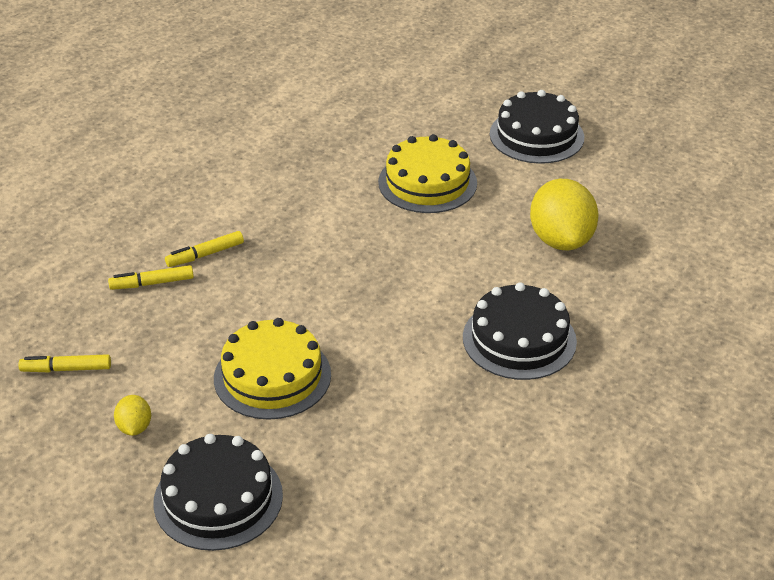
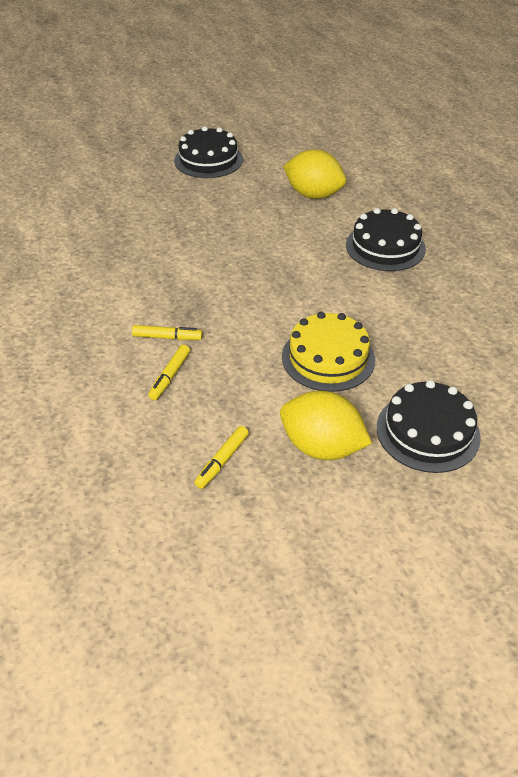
camera: 55 degrees left, 5 degrees up
(134, 427) = (322, 447): yellow lemon -> yellow lemon, size x2.12
(205, 254) = (167, 337): yellow marker -> yellow marker turned 90 degrees counterclockwise
(427, 182) = (204, 215): yellow cake -> none

